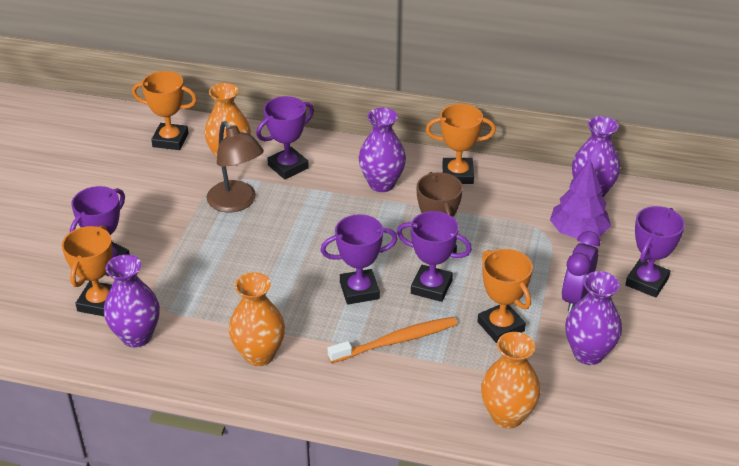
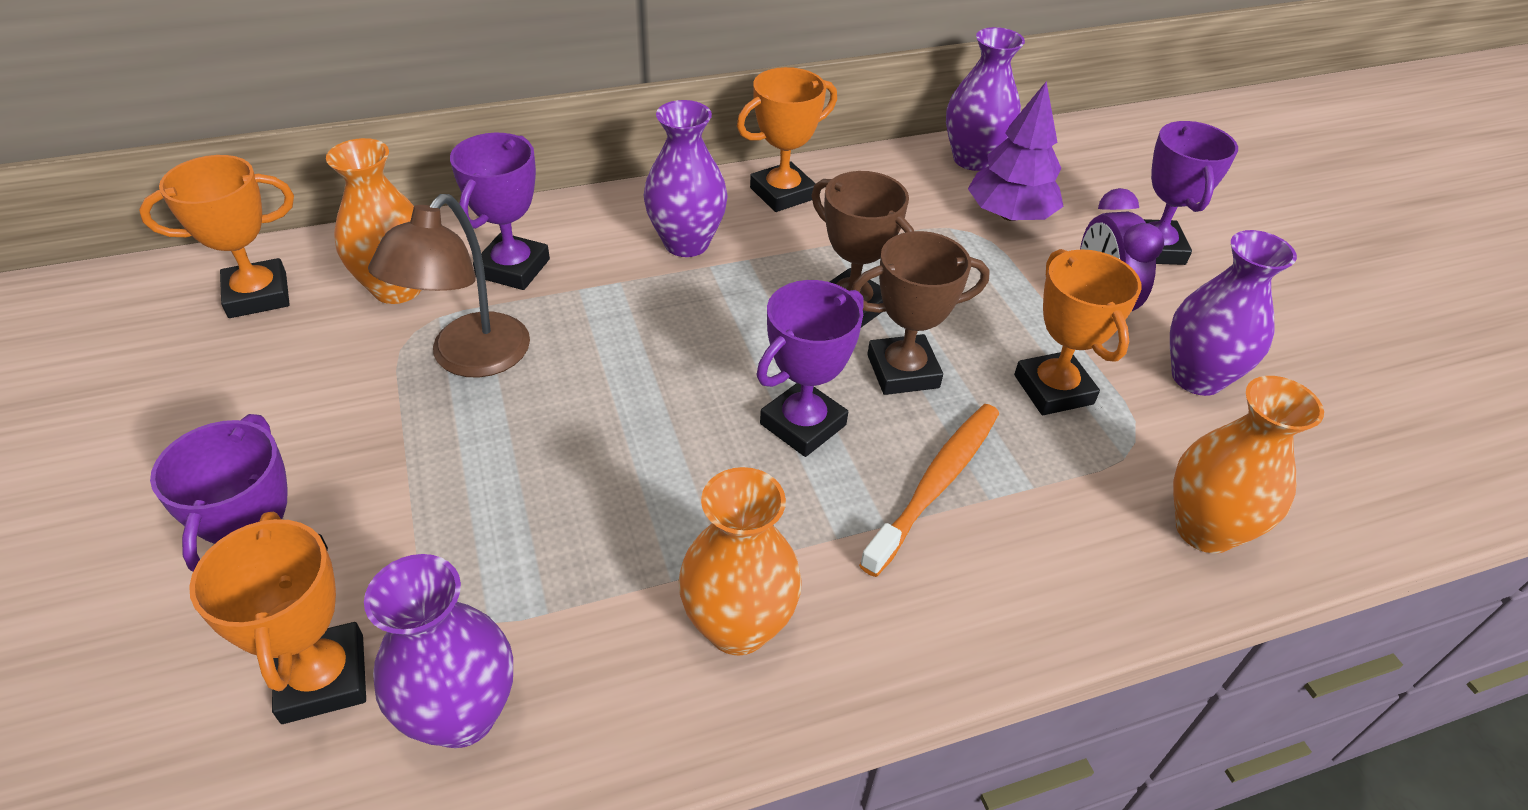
camera: 35 degrees left, 5 degrees up
(237, 203) = (469, 359): brown lamp -> brown lamp turned 90 degrees clockwise
(431, 287) = (903, 371): purple trophy -> brown trophy
(500, 326) = (1053, 389): orange trophy -> orange trophy turned 45 degrees clockwise

